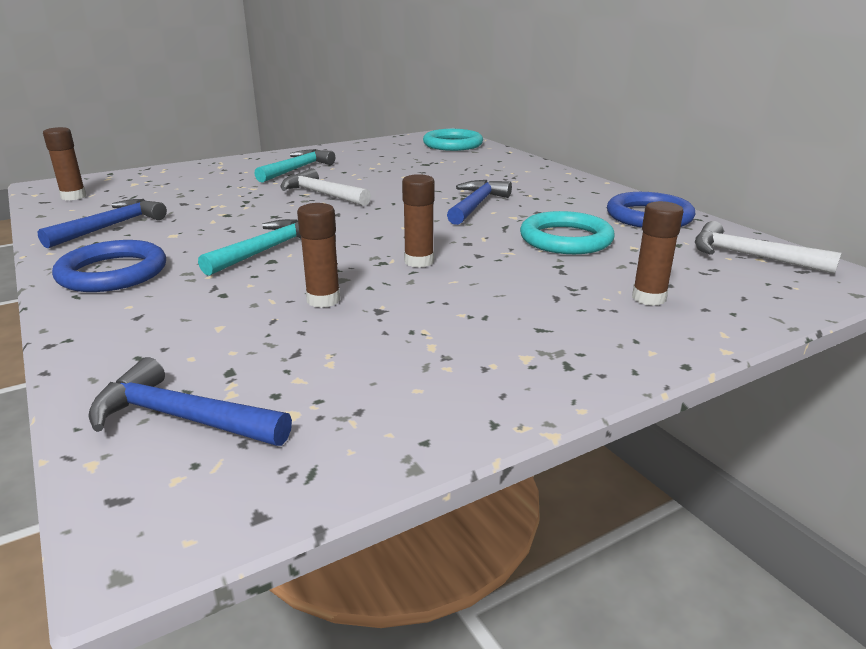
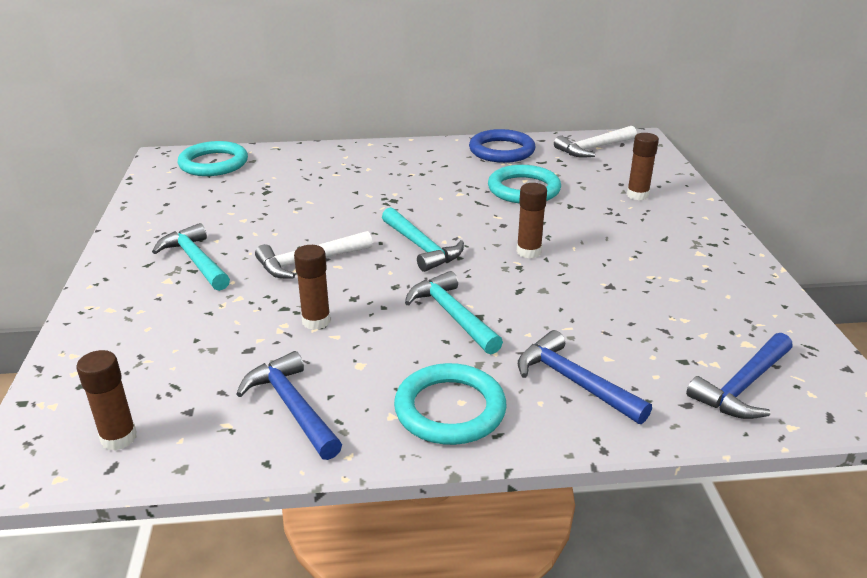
camera: 65 degrees left, 5 degrees up
(112, 273) = (450, 409): blue ring -> turquoise ring
(323, 300) = (580, 305): brown glue stick -> brown glue stick (316, 321)
(382, 221) = (421, 247): none -> turquoise hammer
(476, 205) = (417, 200): blue hammer -> blue hammer (573, 382)

